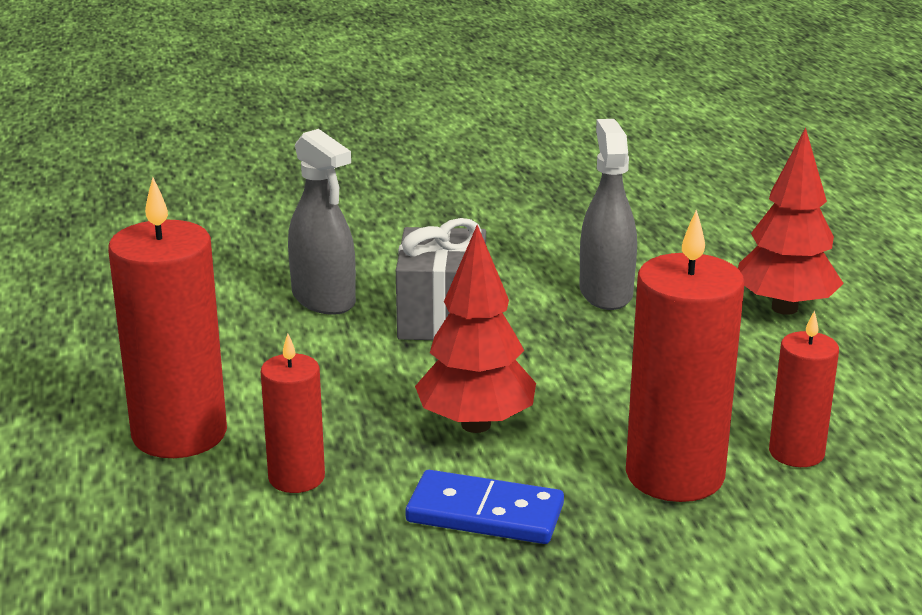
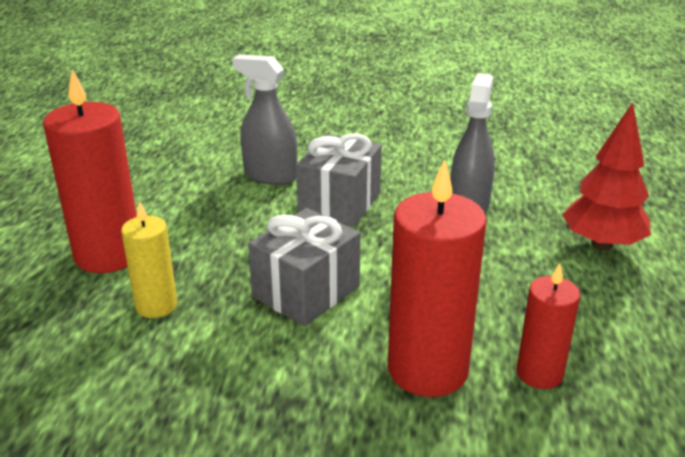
camera: 20 degrees right, 5 degrees up
(296, 477) = (156, 305): red candle -> yellow candle
(324, 299) = (270, 175): grey spray bottle -> grey spray bottle turned 135 degrees clockwise
(476, 425) = (306, 292): red tree -> grey gift
(485, 514) = (263, 367): blue domino -> none

